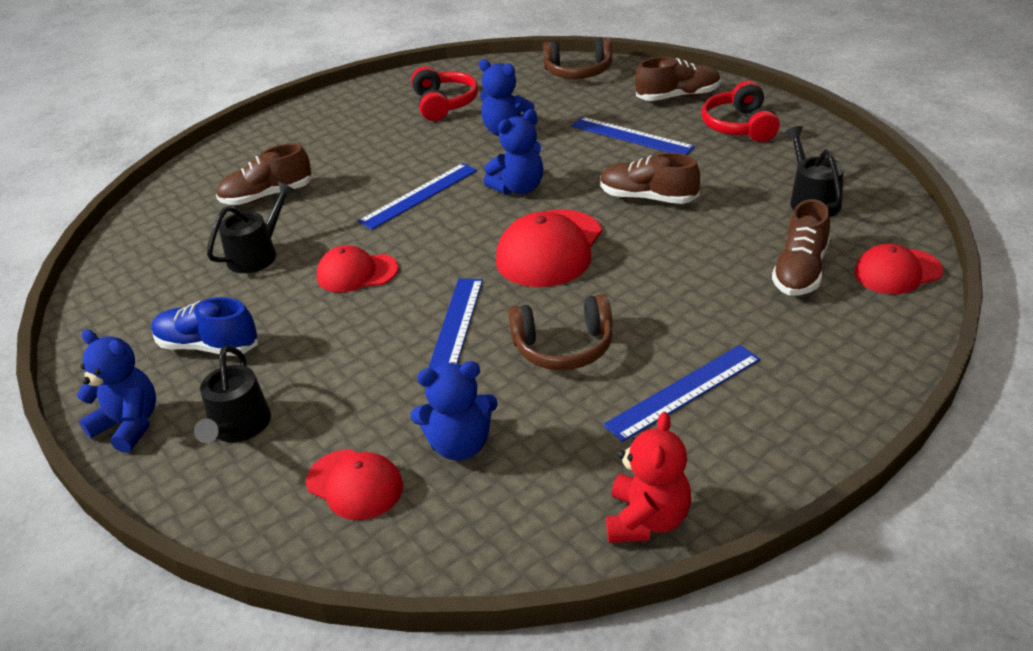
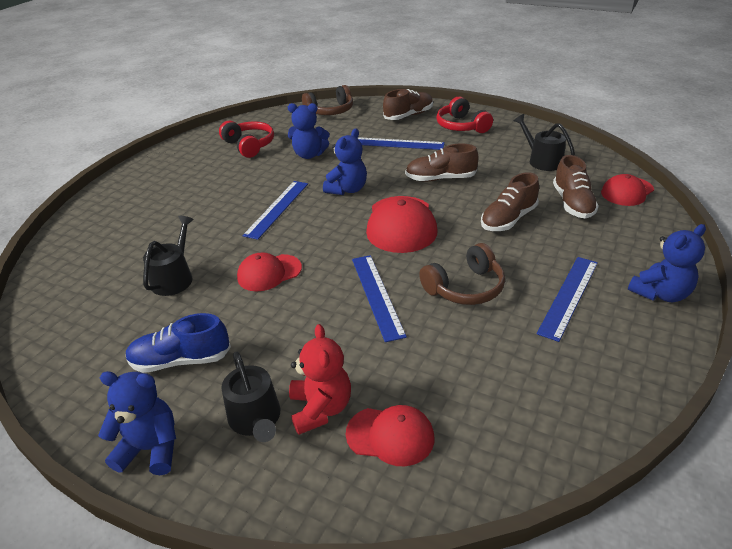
camera: 25 degrees left, 0 degrees up
(267, 196) = (152, 233): brown shoe -> brown shoe (508, 219)
(460, 445) = (448, 379): blue teddy bear -> blue teddy bear (660, 293)
(647, 520) = (621, 392): red teddy bear -> red teddy bear (321, 408)

